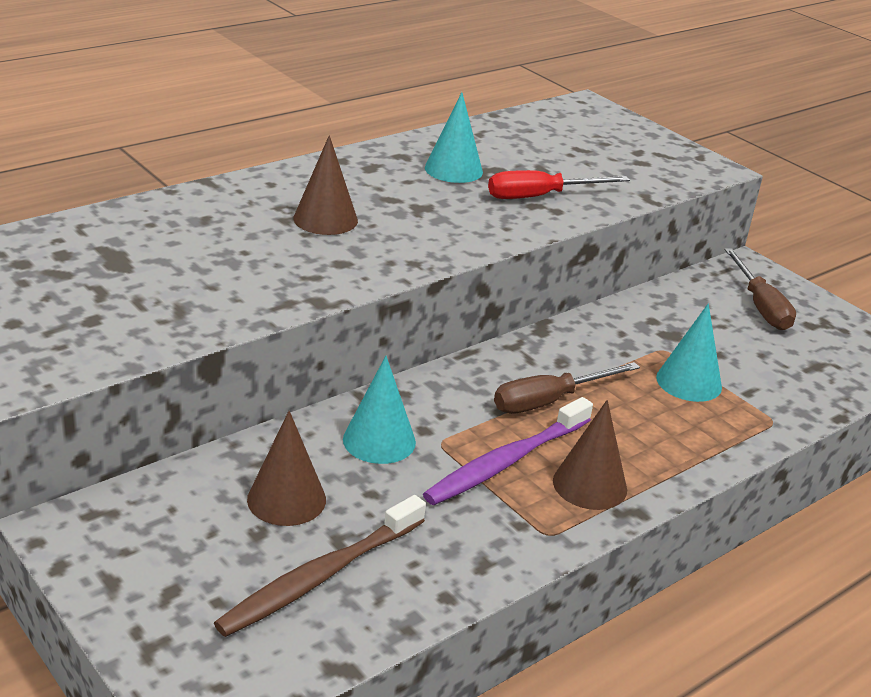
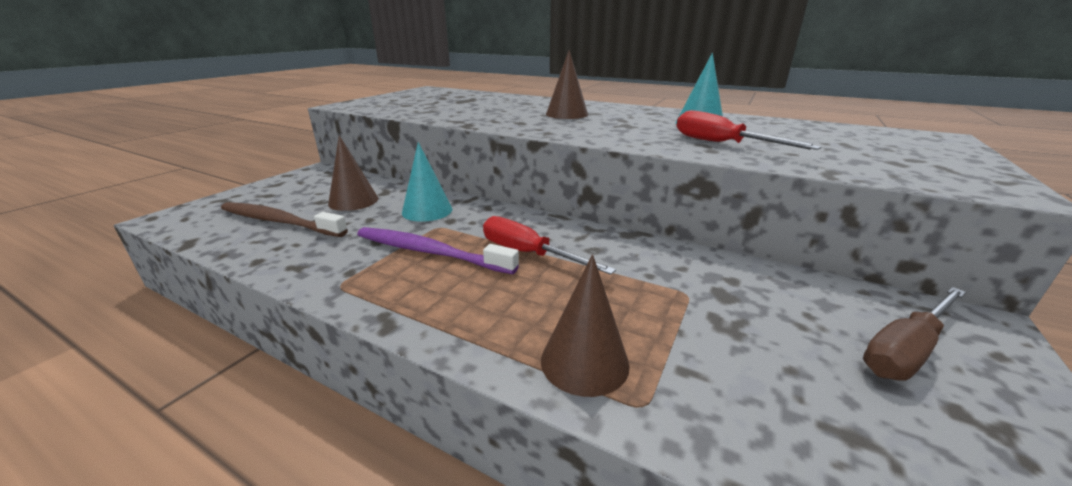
camera: 70 degrees right, 5 degrees down
(549, 401) = (529, 254): brown screwdriver -> red screwdriver
(590, 485) = (418, 292): brown cone -> brown cone (584, 362)
(689, 382) = (647, 320): turquoise cone -> none

